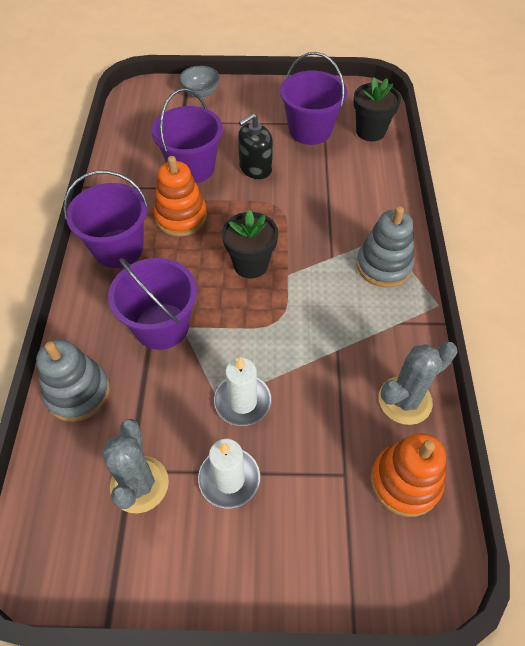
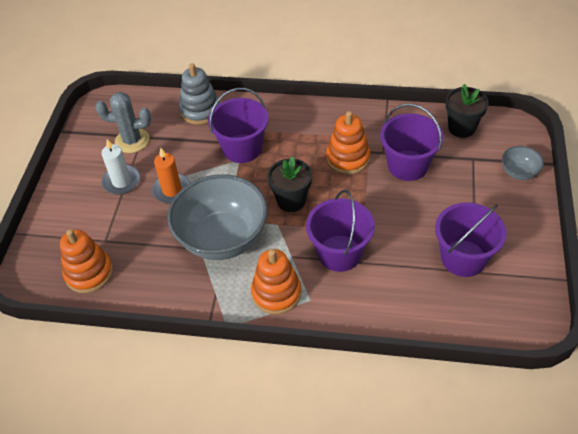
camera: 100 degrees right, 5 degrees down
(118, 248) = (318, 123): purple bucket -> purple bucket (339, 253)
(242, 401) = (172, 190): white candle -> orange candle
(255, 168) = (406, 210): black soap dispenser -> none
(318, 327) = (222, 238): none -> grey bowl
(370, 131) = (464, 313): black flower pot -> black flower pot (461, 128)
(383, 265) = (276, 293): grey stacking toy -> orange stacking toy
(405, 400) = (147, 284): grey cactus -> none

